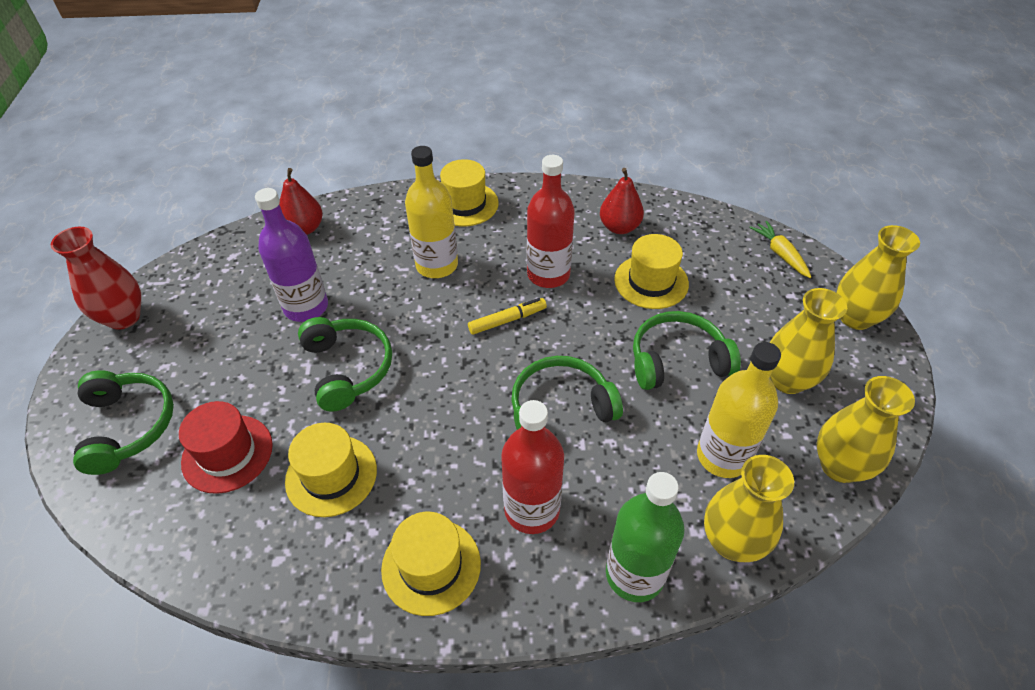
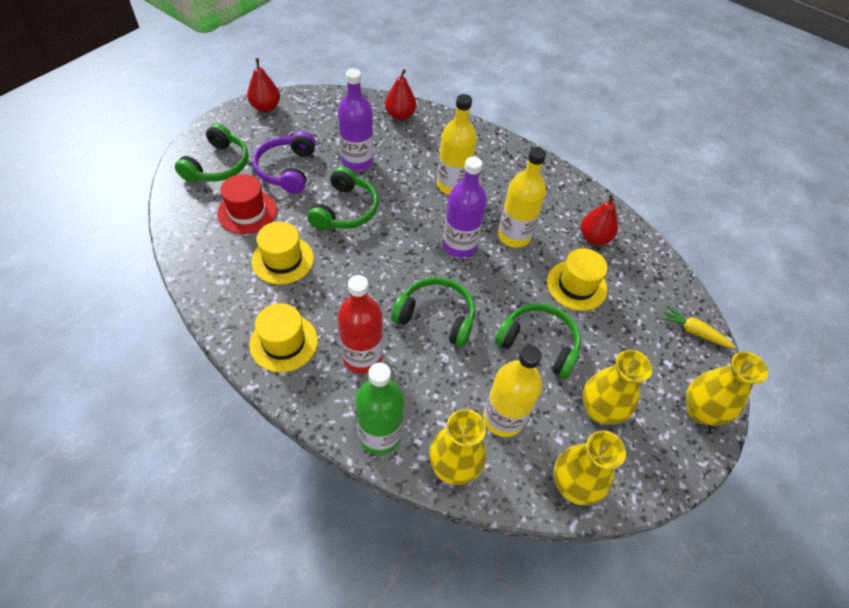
camera: 35 degrees right, 5 degrees up
(124, 317) = (266, 107): red vase -> red pear
(229, 371) = (287, 170): none -> purple headphones
(465, 204) = (508, 159): yellow hat -> none
(507, 320) = (459, 245): yellow marker -> purple bottle
(548, 274) = (514, 236): red bottle -> yellow bottle
(780, 254) = (693, 331): yellow carrot -> yellow carrot turned 75 degrees counterclockwise

